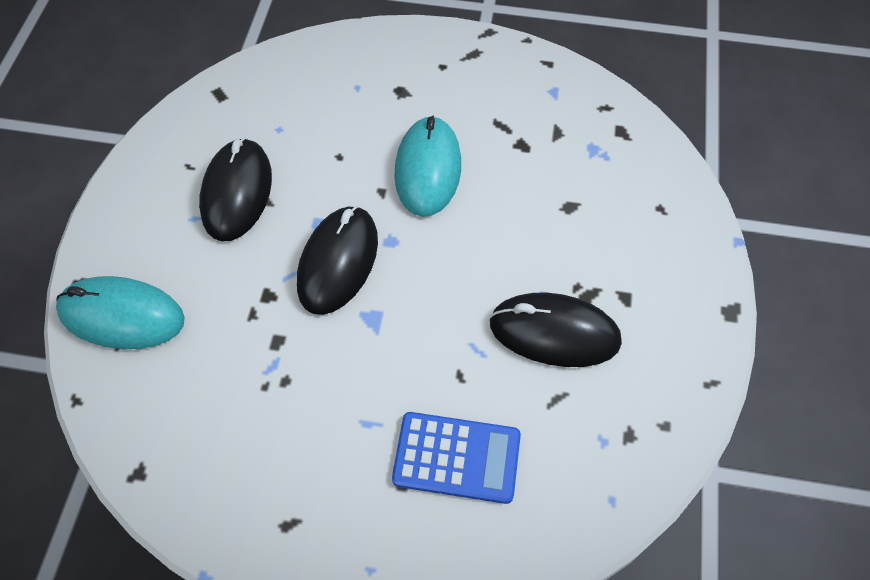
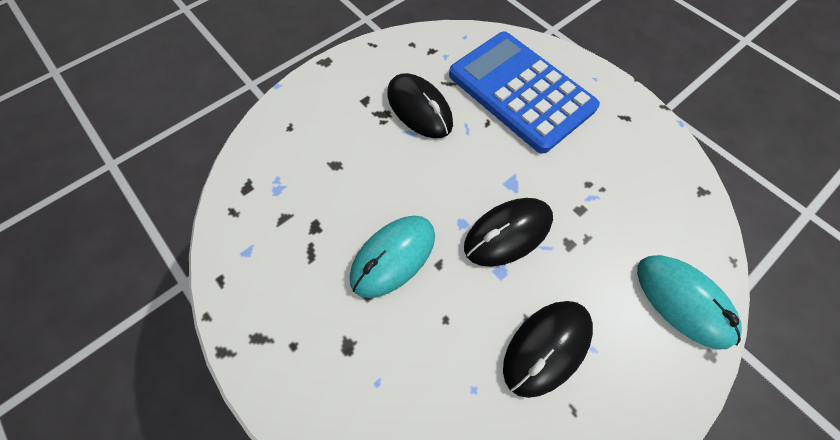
camera: 140 degrees left, 5 degrees up
(456, 457) = (520, 91): blue calculator -> blue calculator, size x1.85

